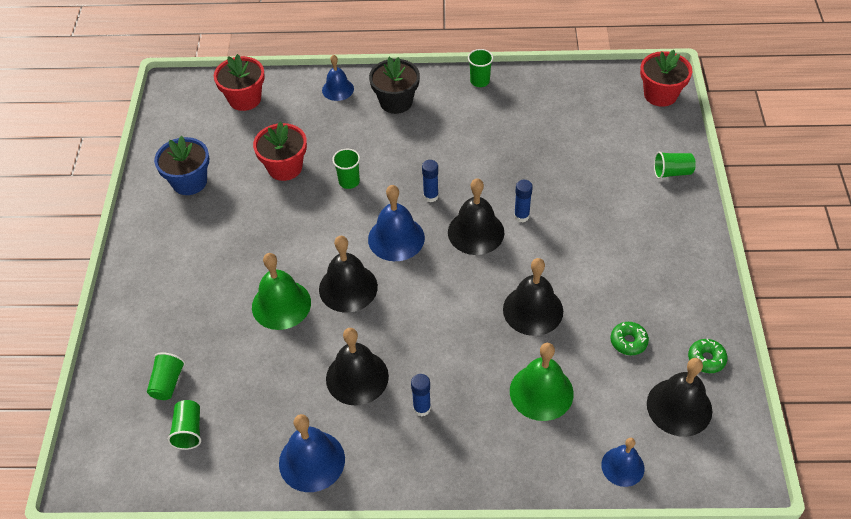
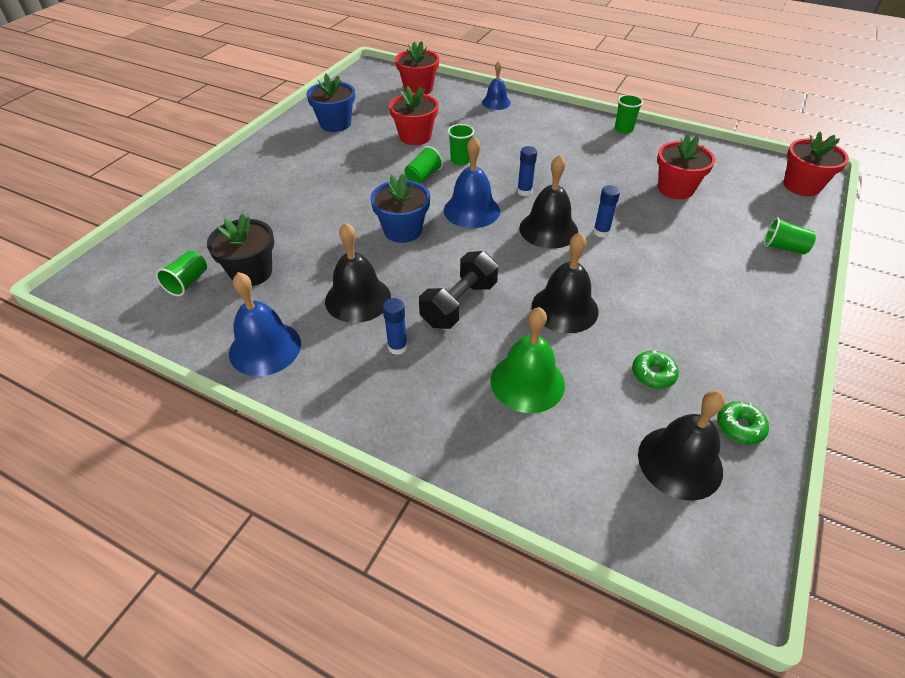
camera: 25 degrees right, 5 degrees down
(168, 383) = (203, 243): green cup -> green cup (423, 176)
(281, 304) = (337, 222): green bell -> none
(348, 288) = (403, 230): black bell -> blue flower pot
(396, 102) = (539, 122): black flower pot -> black flower pot (251, 272)
(446, 344) = (459, 304): none -> black dumbbell
(559, 140) = (675, 189): none -> red flower pot
(622, 466) = (575, 494): blue bell -> none

